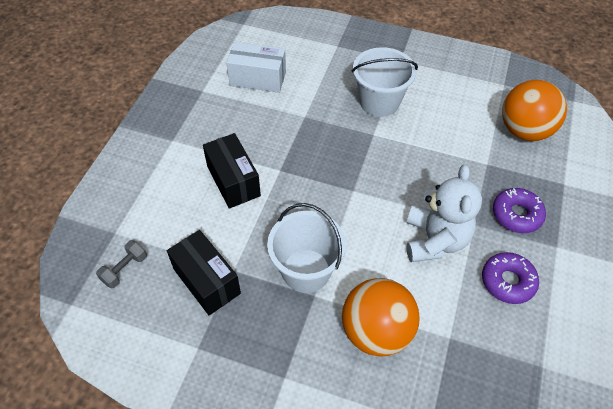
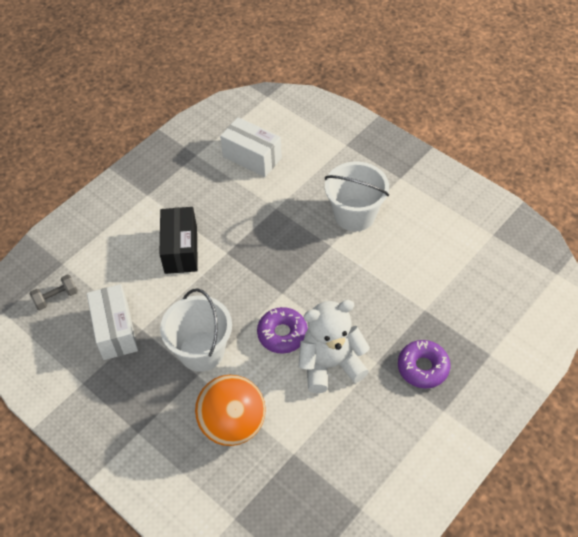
camera: 25 degrees right, 0 degrees up
(206, 281) = (115, 331): black box -> white box
(435, 240) = (330, 364): white teddy bear -> white teddy bear turned 135 degrees counterclockwise
(507, 281) = (375, 425): purple donut -> purple donut (282, 334)
(524, 130) = (483, 288): orange ball -> none

